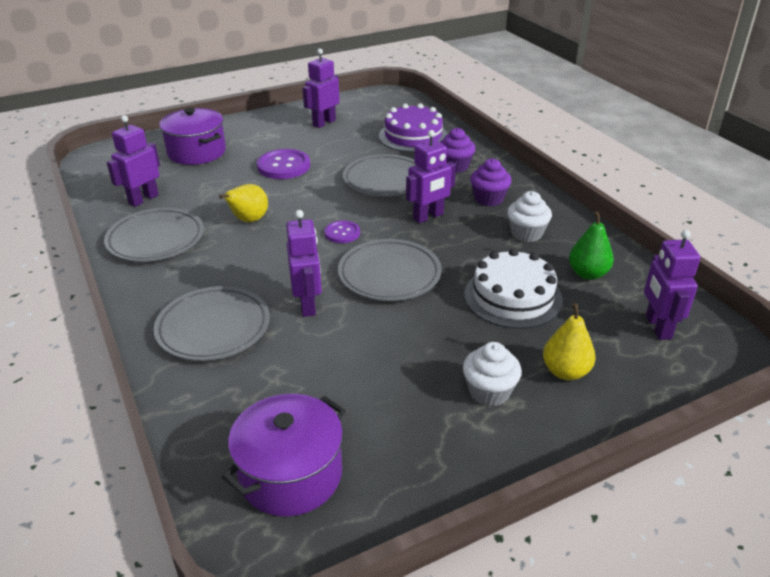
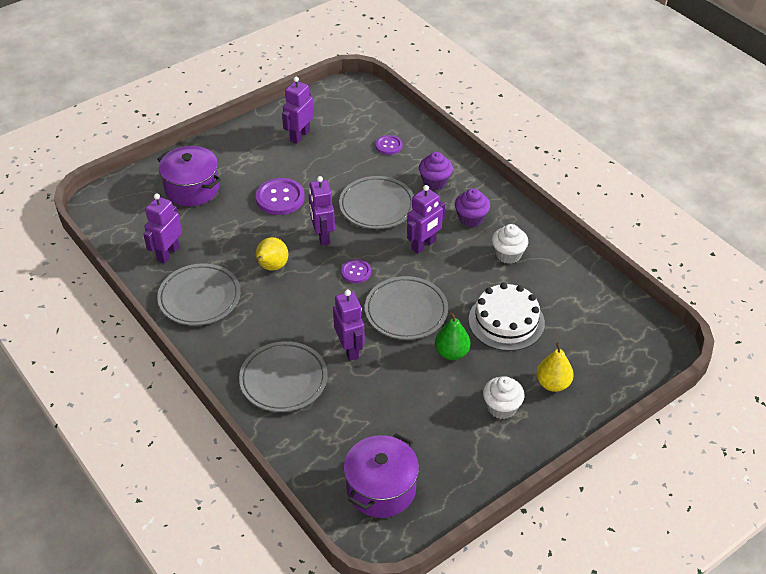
camera: 10 degrees left, 10 degrees up
(413, 136) = (388, 146): purple cake -> purple button
(588, 274) = (561, 291): green pear -> green pear (452, 353)
(657, 327) = (616, 336): purple robot -> purple robot (322, 236)

